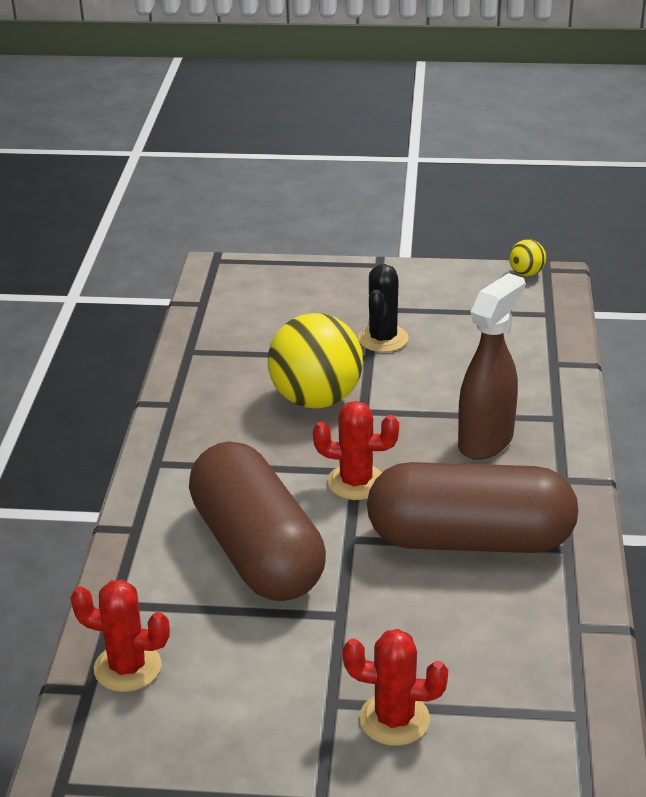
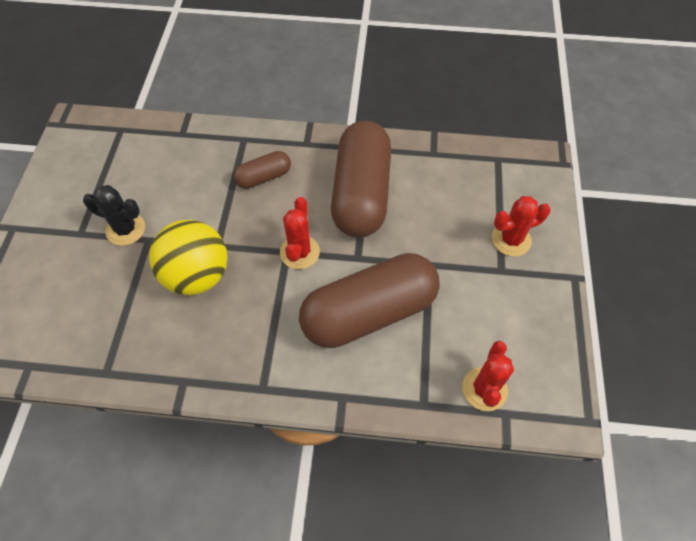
camera: 90 degrees left, 25 degrees up
(394, 719) = (511, 240): red cactus -> red cactus turned 60 degrees clockwise
(486, 441) = (263, 177): brown spray bottle -> brown capsule
(526, 273) = (62, 136): yellow ball -> none

